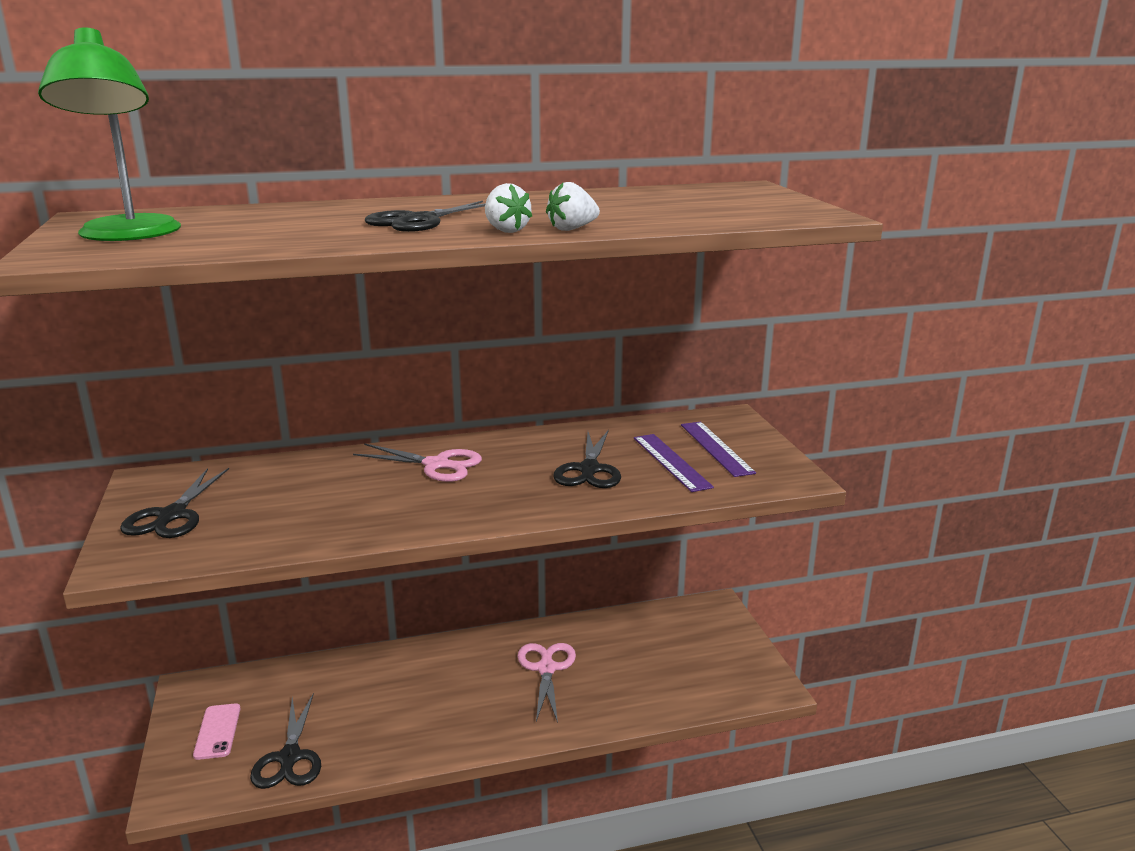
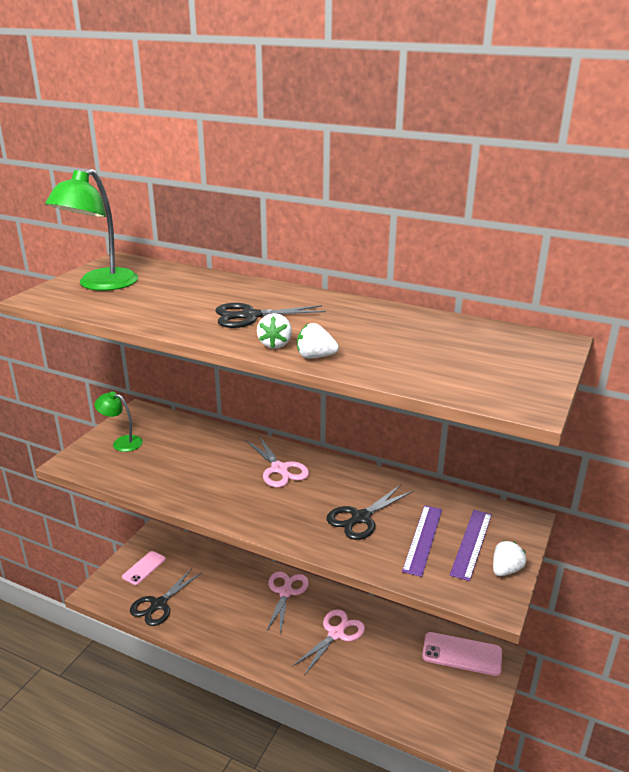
camera: 40 degrees right, 5 degrees up
(171, 516) = (122, 442): black scissors -> green lamp
(444, 660) = (285, 592): none -> pink scissors
(684, 620) = (462, 654): none -> pink phone
(770, 454) = (506, 570): none -> white strawberry

